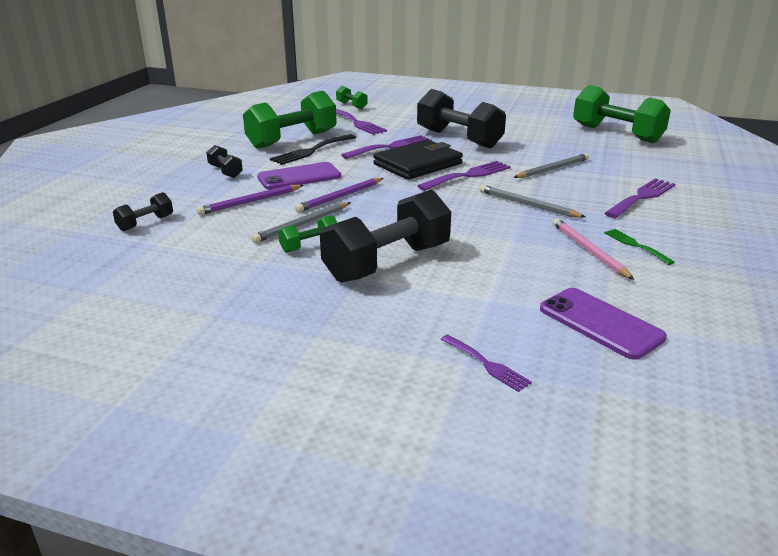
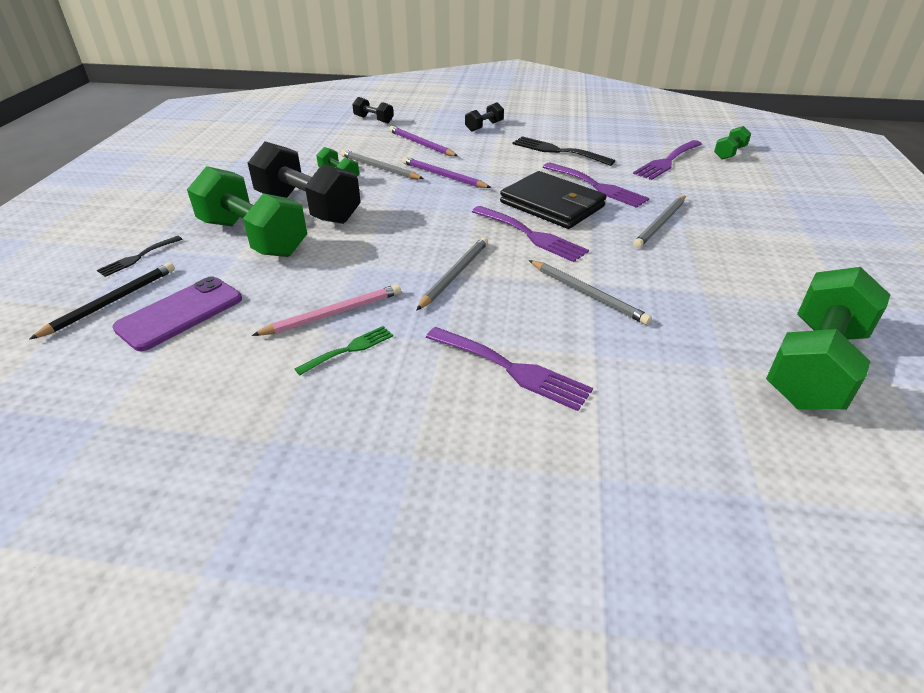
camera: 80 degrees right, 10 degrees up
(292, 140) = (583, 139): green dumbbell -> green dumbbell (253, 238)
(299, 177) = (485, 154): purple phone -> none
(458, 139) = (660, 224): black dumbbell -> grey pencil
(487, 364) = (138, 257): purple fork -> black fork
(585, 369) = (111, 302): none -> black pencil

